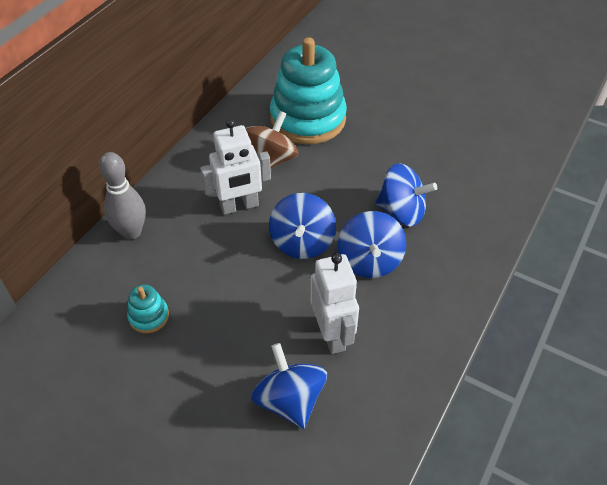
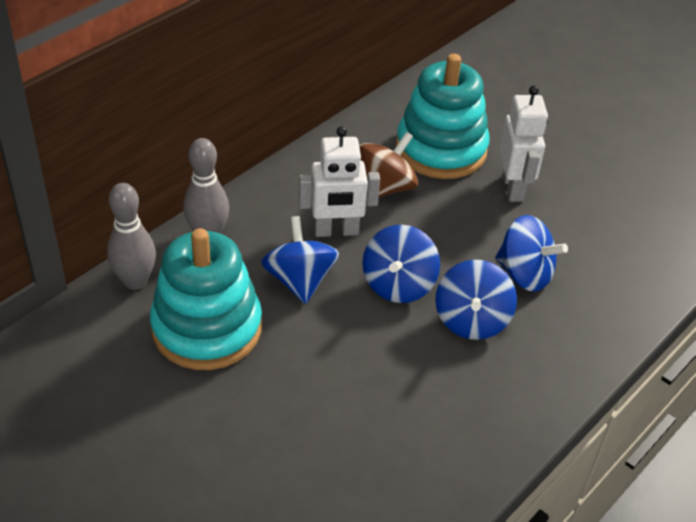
camera: 10 degrees right, 5 degrees down
(76, 287) = (135, 281): none -> grey bowling pin
(149, 316) = (207, 328): turquoise stacking toy -> turquoise stacking toy, size x2.40
(290, 400) = (341, 447): blue spinning top -> blue spinning top (299, 280)
(332, 334) = (407, 389): white robot -> white robot (513, 188)

